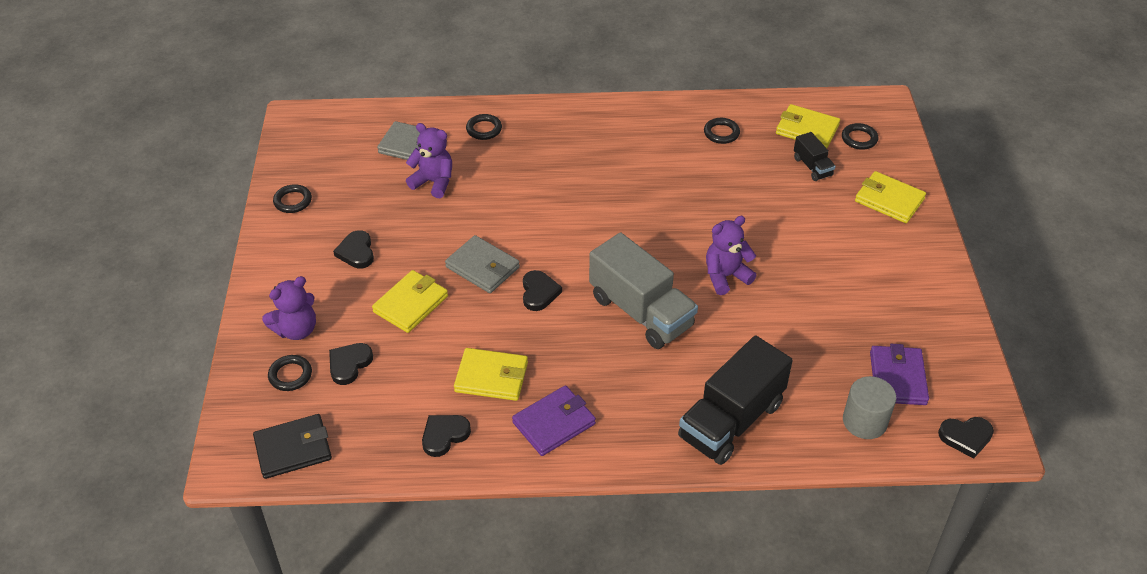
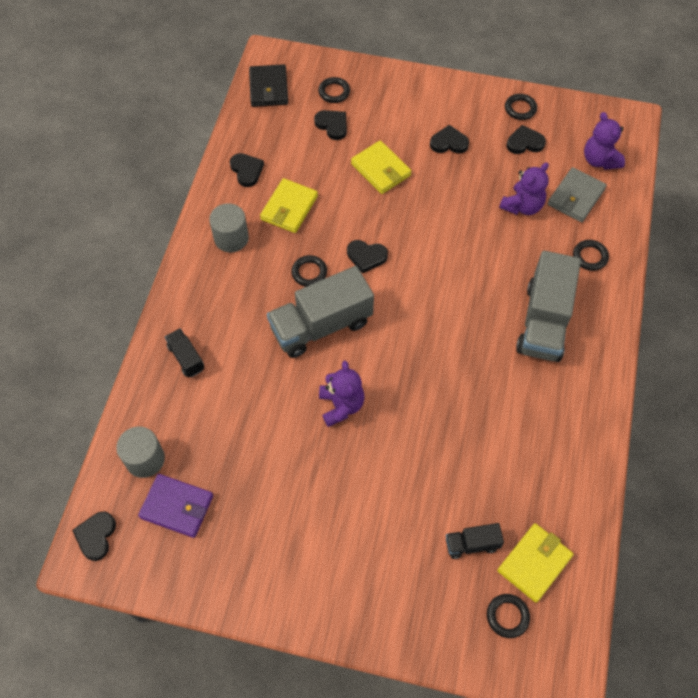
camera: 105 degrees right, 15 degrees up
(296, 330) = (376, 99): purple teddy bear -> purple teddy bear (599, 160)
(344, 191) = (524, 143): none -> black heart
(482, 267) = (407, 223): grey wallet -> none
(554, 423) = (231, 238): purple wallet -> grey cylinder
(570, 151) = (543, 321): none -> grey truck
(721, 133) = (545, 469): black ring -> black ring (309, 272)
(731, 420) = (186, 358): black truck -> black truck, size x0.48
(889, 200) = (401, 605): yellow wallet -> none

